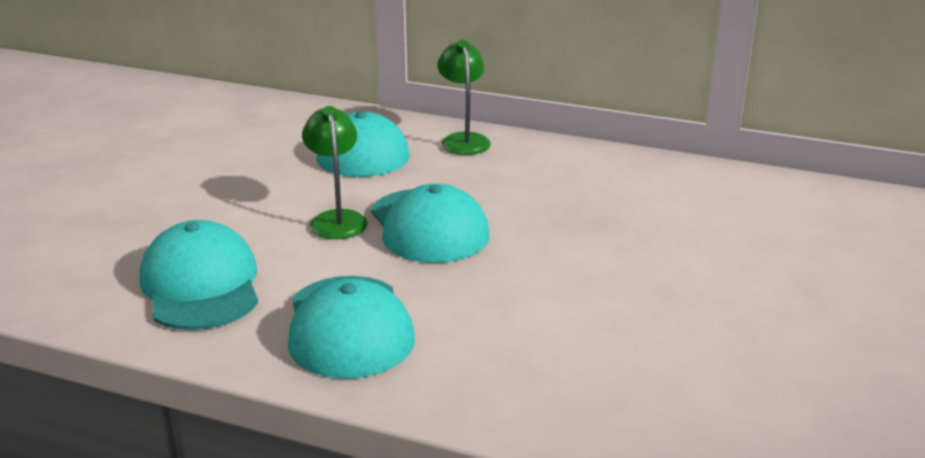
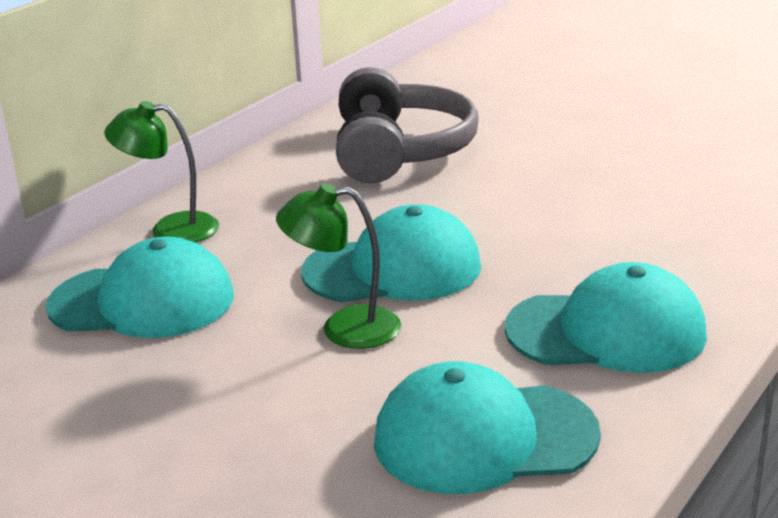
camera: 75 degrees left, 0 degrees up
(648, 204) = (399, 152): none -> grey headphones

